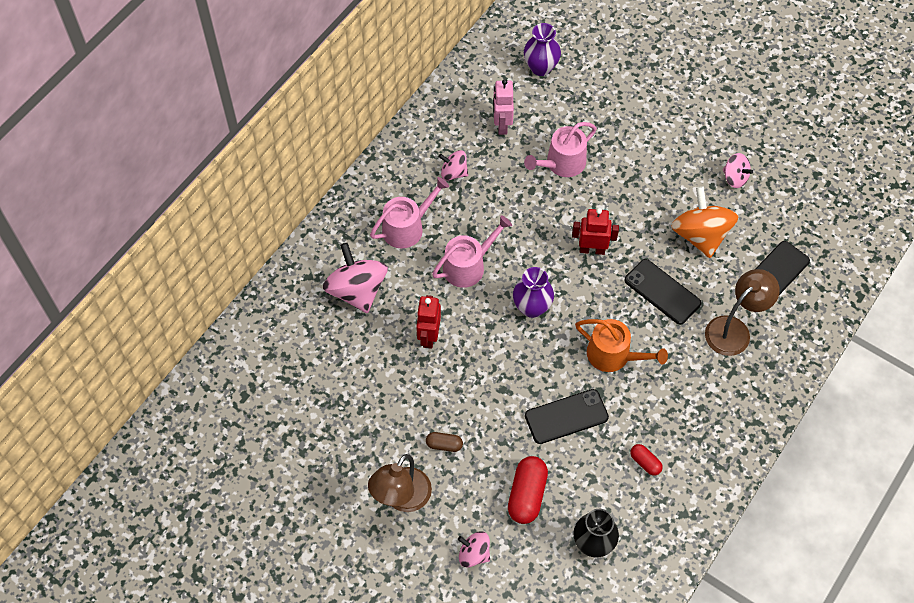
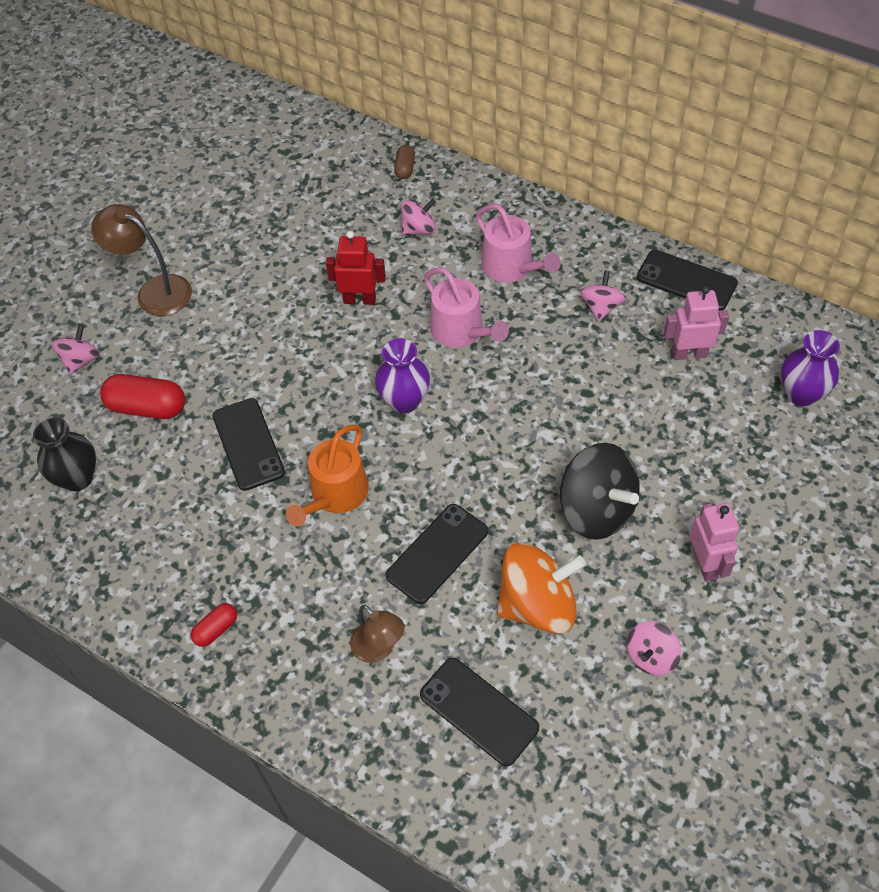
camera: 90 degrees right, 5 degrees down
(357, 290) = (419, 229): pink spinning top -> pink spinning top, size x0.54
(433, 117) = (686, 280): none -> black phone
(444, 445) = (217, 324): brown capsule -> brown capsule (405, 168)
(562, 163) = (637, 425): pink watering can -> none
(592, 249) = (499, 465): red robot -> none
(629, 195) = (596, 510): none -> black spinning top
(645, 462) = (179, 534): red capsule -> red capsule (216, 629)
(670, 140) = (705, 564): none -> pink robot
(734, 329) = (379, 649): brown lamp -> brown lamp, size x0.66

